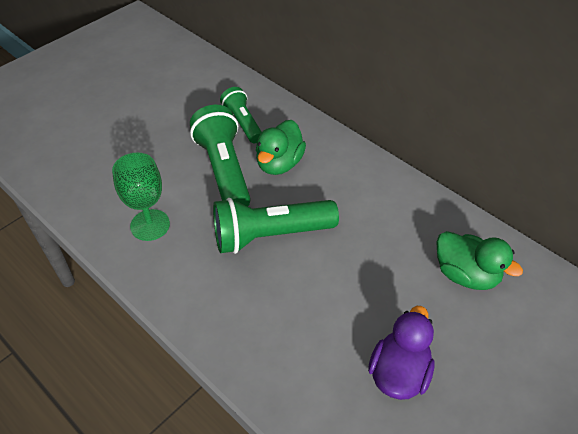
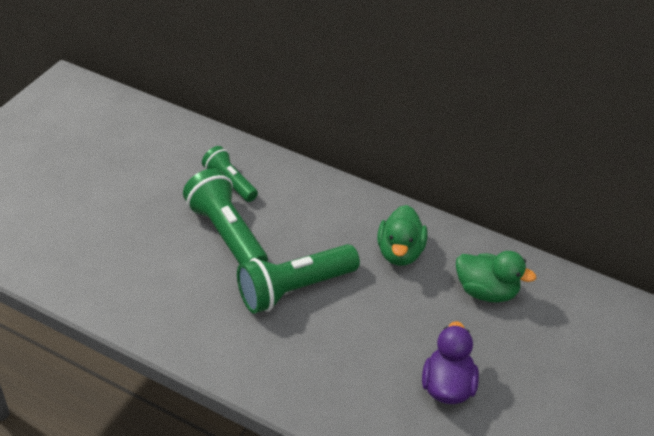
camera: 15 degrees left, 5 degrees down
(150, 225) = (171, 301): green goblet -> none
(279, 163) = (281, 218): green duck -> green duck (400, 252)

